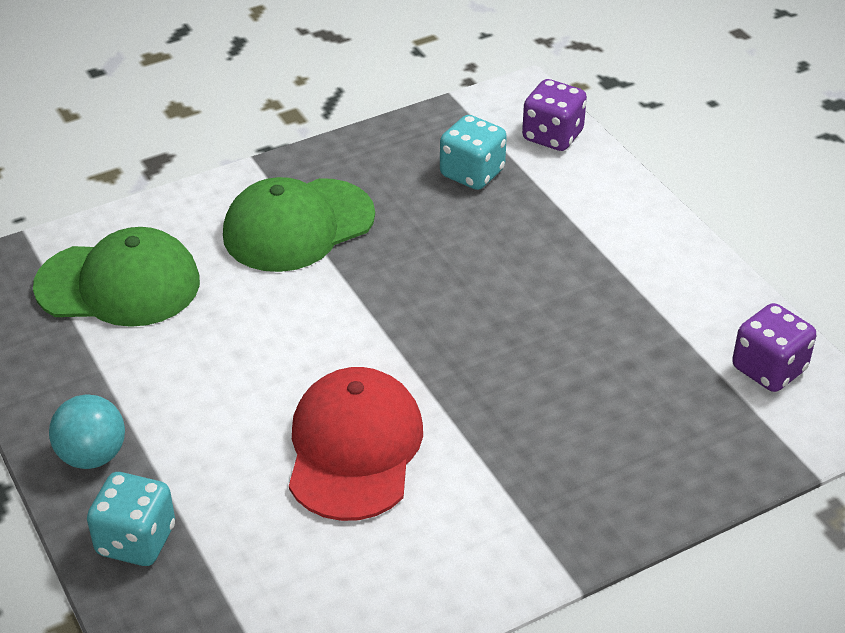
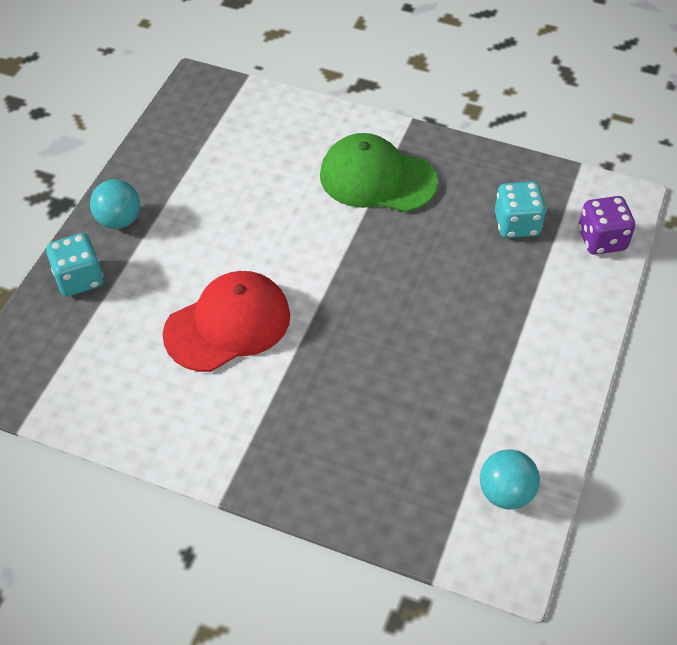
camera: 50 degrees right, 10 degrees up
(118, 284) = (249, 140): green cap -> none
(768, 369) = (505, 493): purple dice -> turquoise ball

